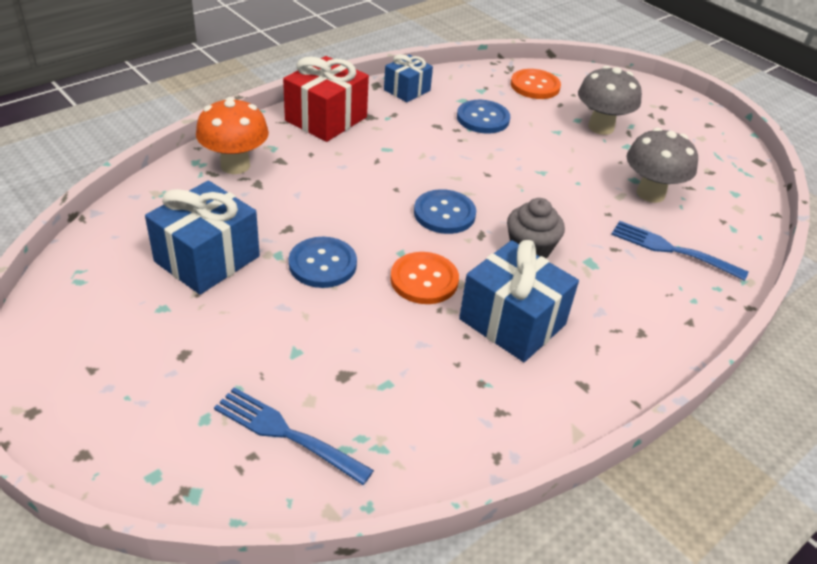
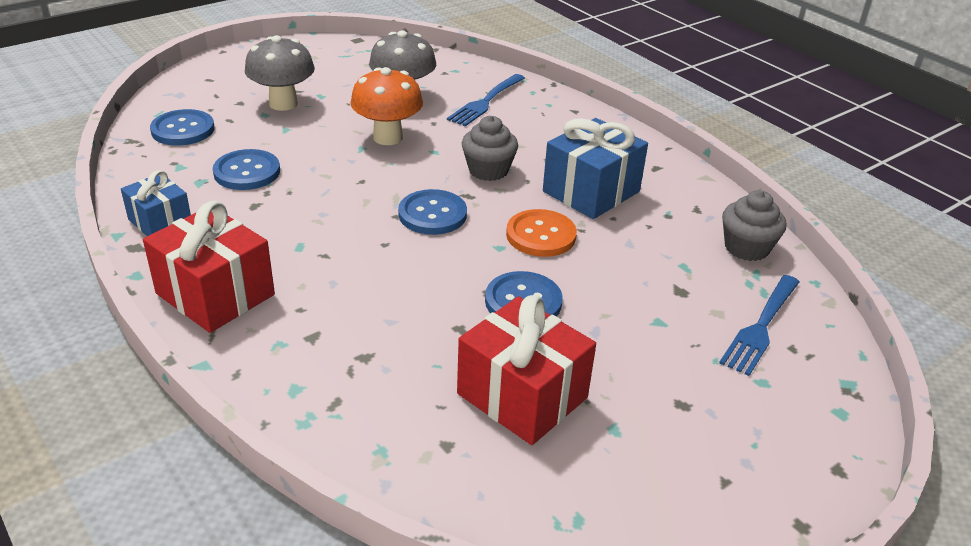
camera: 85 degrees left, 5 degrees down
(207, 259) = (522, 395): blue gift -> red gift
(235, 165) = (318, 380): orange mushroom -> orange mushroom (388, 137)
(428, 448) = (746, 248): none -> grey cupcake
(535, 86) = (183, 130): orange button -> blue button

